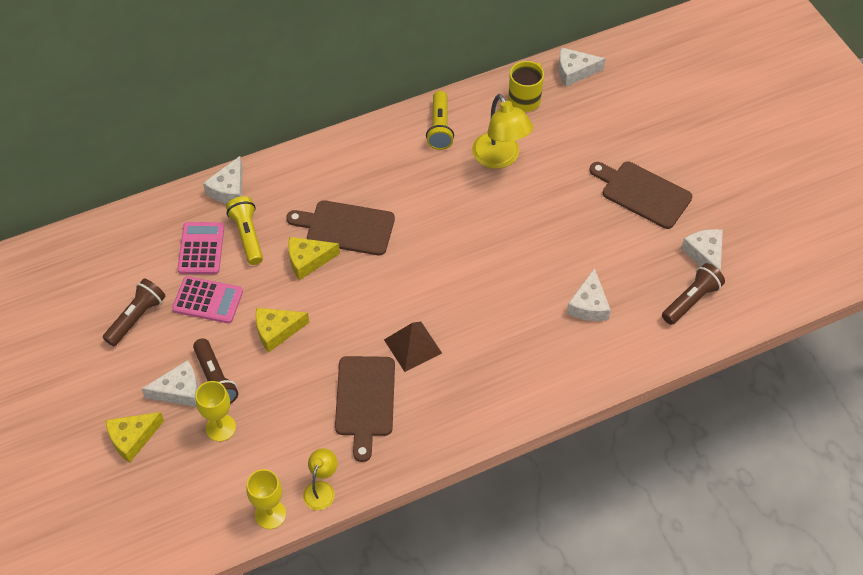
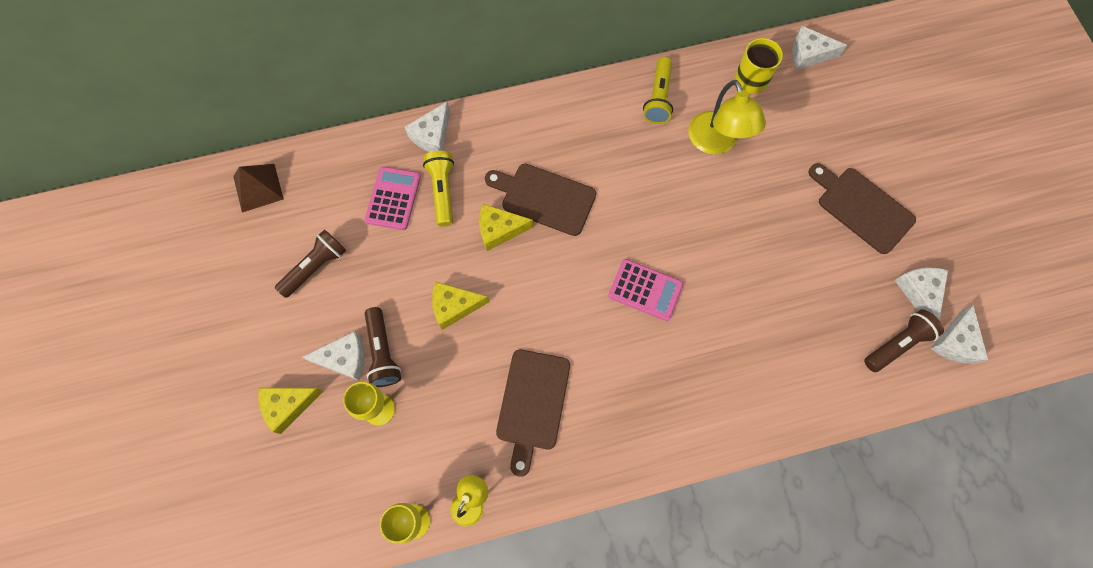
camera: 10 degrees right, 15 degrees up
(208, 300) = (390, 259): pink calculator -> pink calculator (645, 290)
(412, 346) = (592, 348): brown pyramid -> brown pyramid (258, 187)
(588, 305) = (785, 331): white cheese -> white cheese (955, 342)

